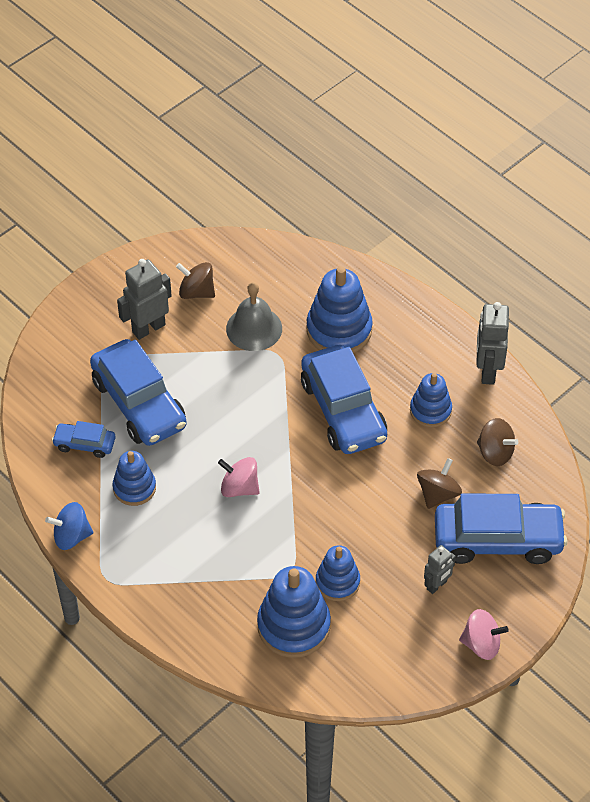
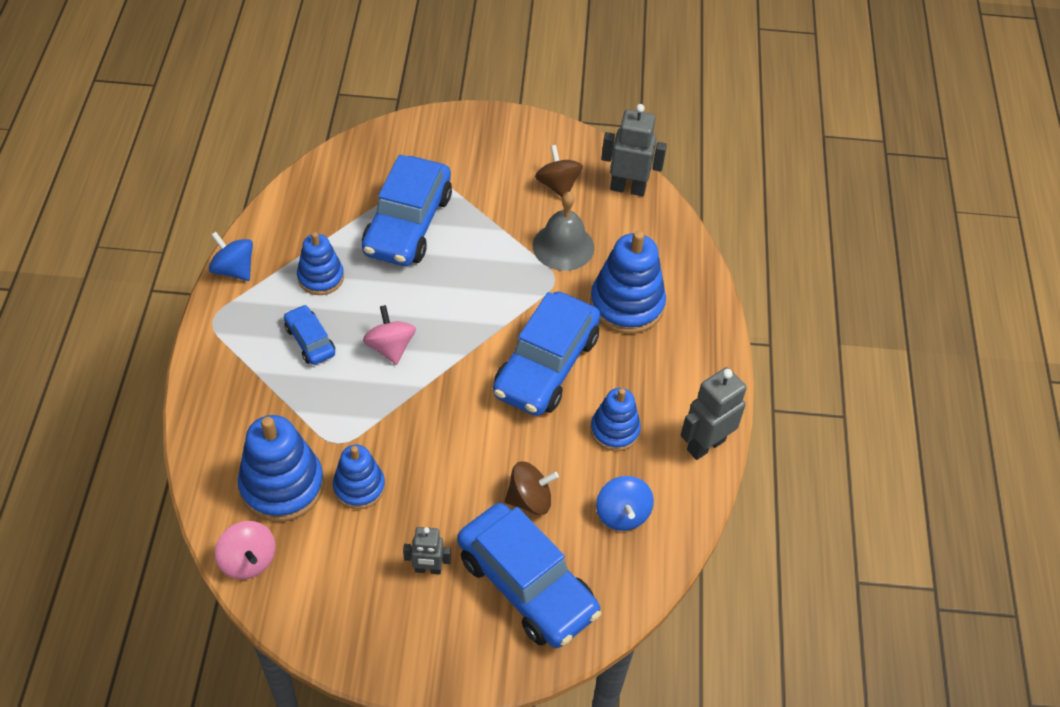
camera: 45 degrees right, 0 degrees up
(84, 444) = (332, 217): blue car -> blue car (310, 341)
(148, 328) = (488, 180): grey robot -> grey robot (628, 188)
(481, 644) = (396, 654): pink spinning top -> pink spinning top (248, 560)
(495, 452) = (622, 514): brown spinning top -> blue spinning top

